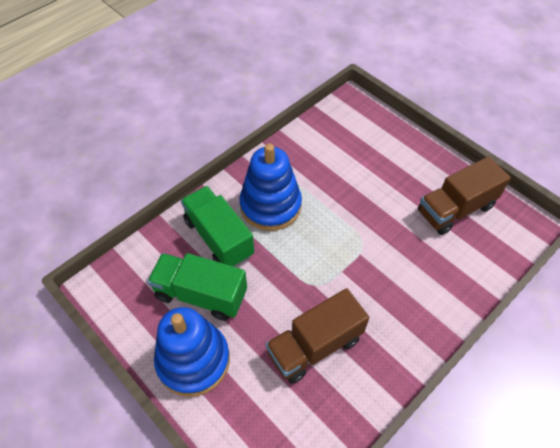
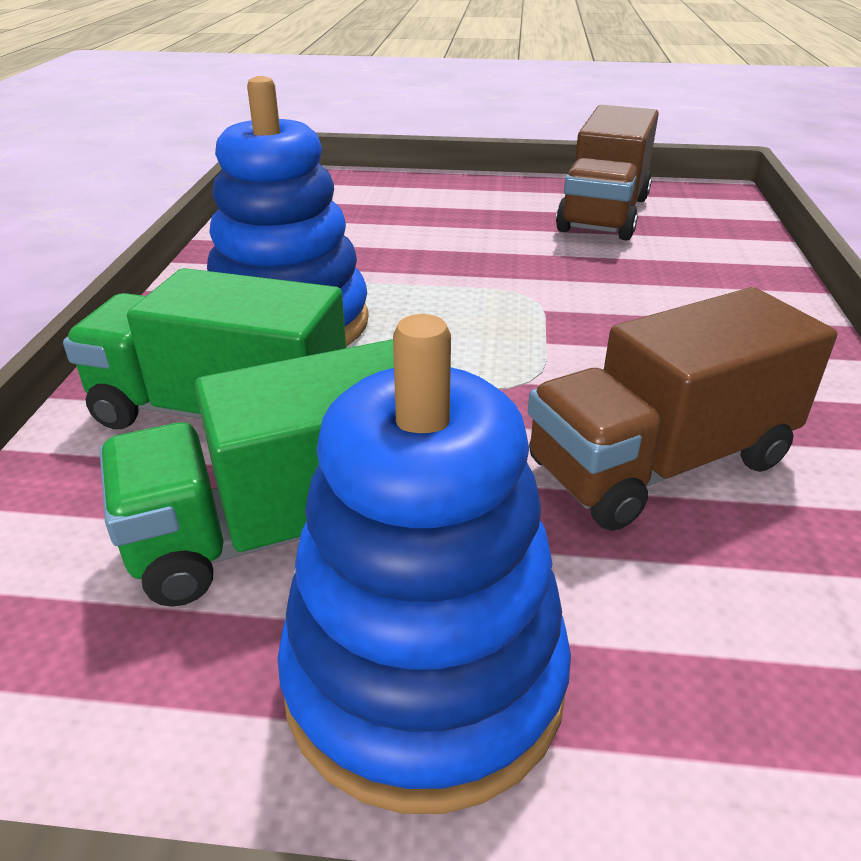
camera: 40 degrees left, 20 degrees down
(315, 346) = (659, 463): brown truck -> brown truck turned 45 degrees clockwise

